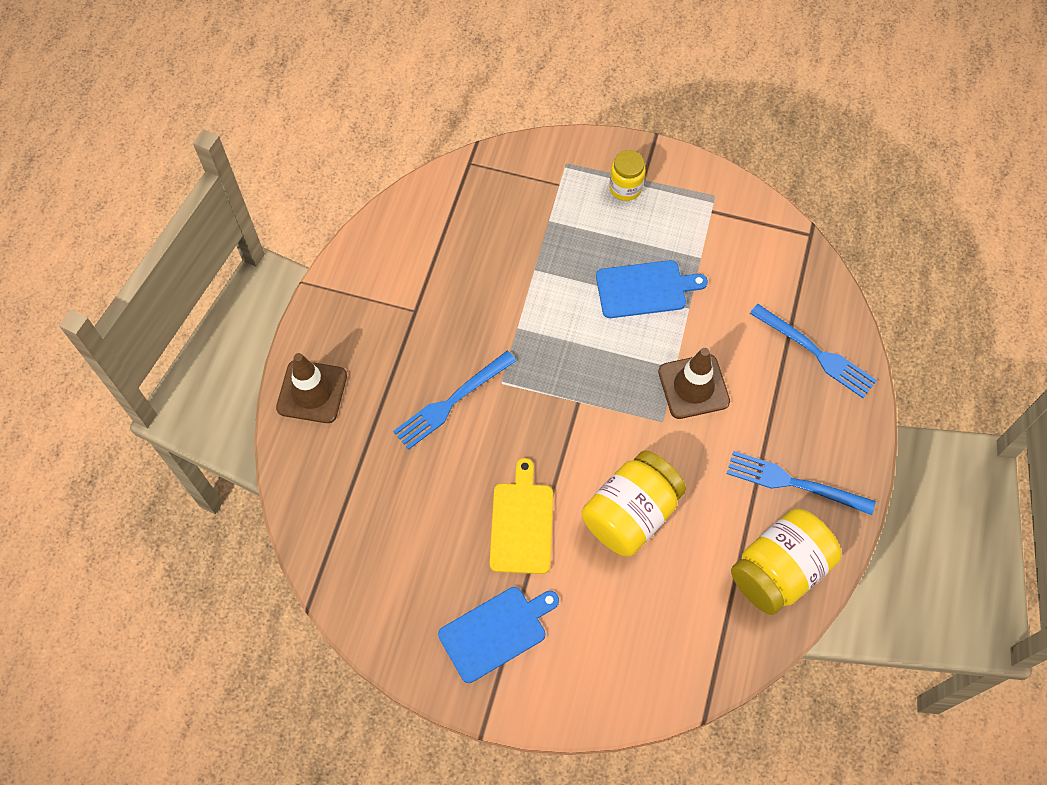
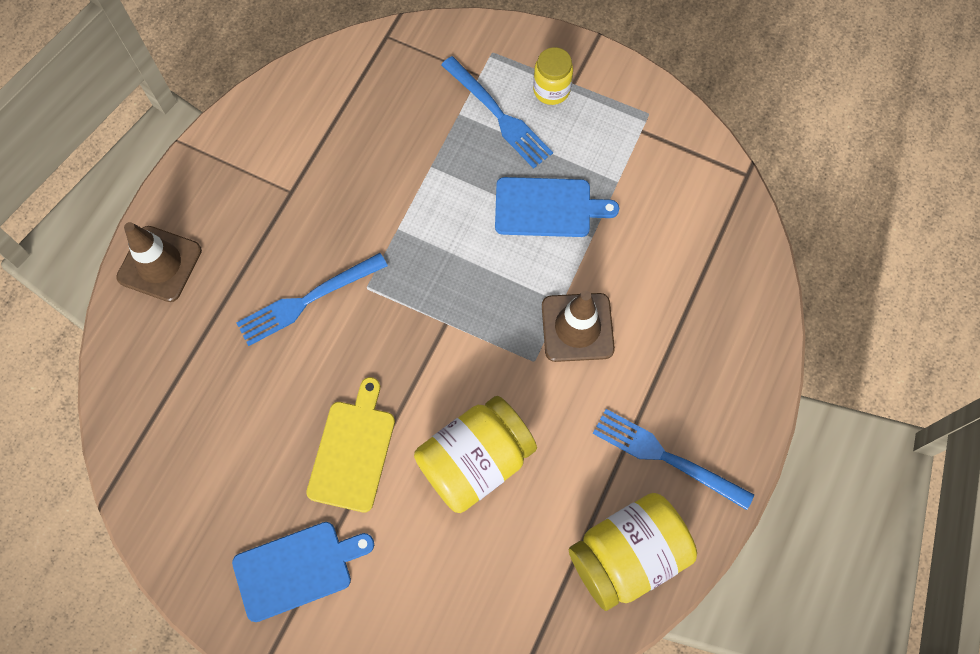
camera: 10 degrees right, 5 degrees up
(816, 353) = (724, 311): blue fork -> blue fork (498, 115)

